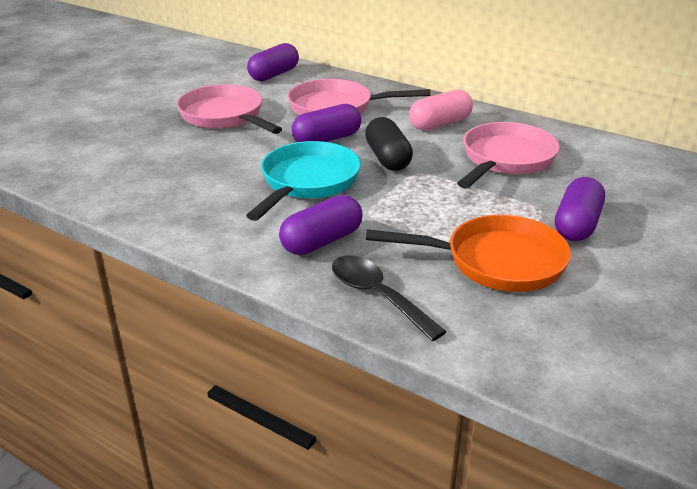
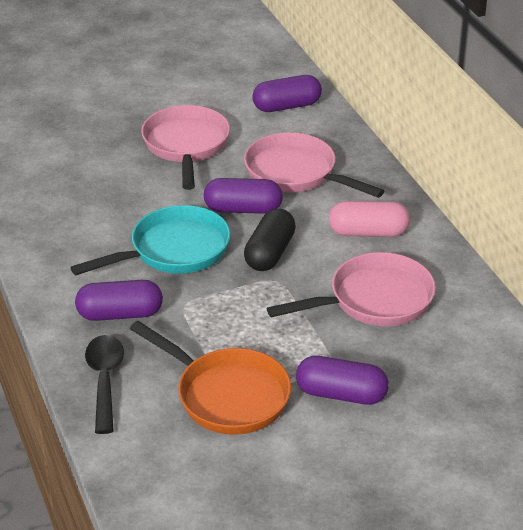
camera: 35 degrees right, 5 degrees up
(577, 225) = (341, 394): purple capsule -> purple capsule turned 45 degrees clockwise

